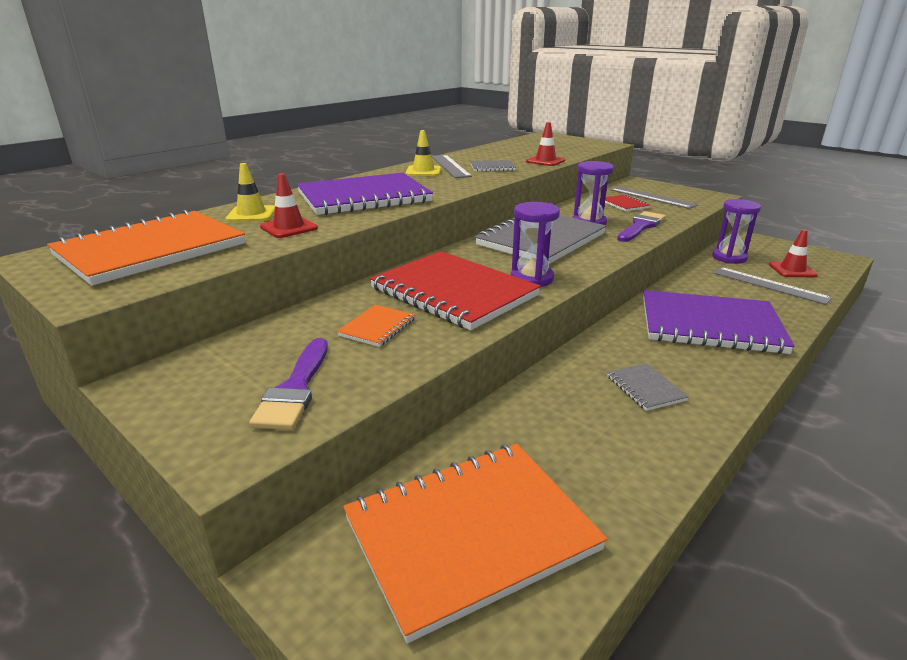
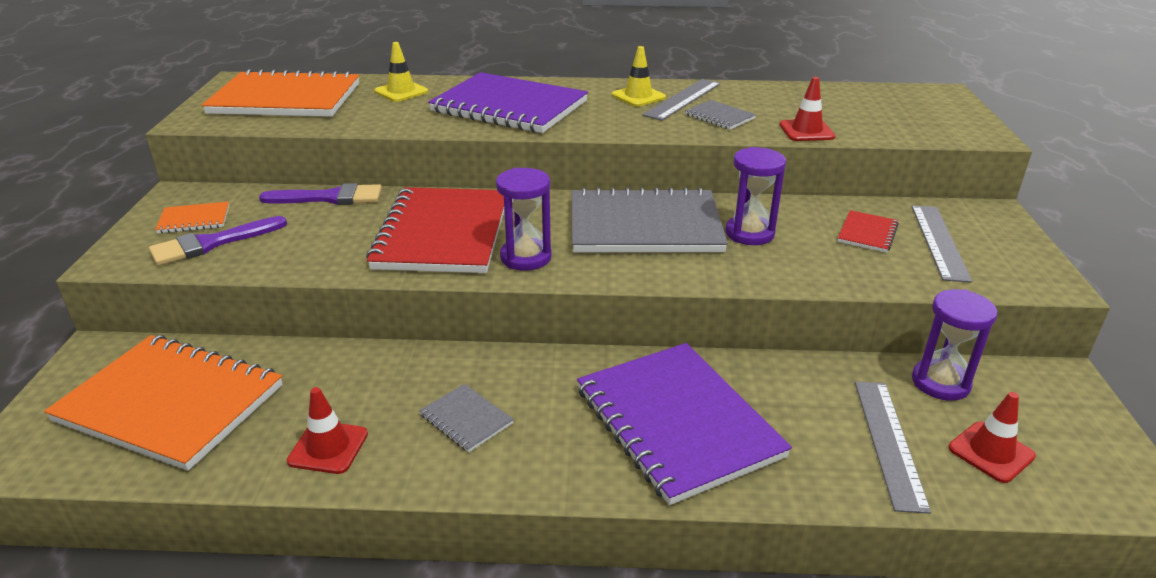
camera: 50 degrees right, 5 degrees up
(289, 228) = (388, 115): red traffic cone -> red traffic cone (328, 447)
(377, 327) = (335, 231): orange notebook -> orange notebook (194, 219)
(641, 226) = (796, 268): purple brush -> purple brush (330, 198)
(645, 388) = (466, 419): grey notebook -> grey notebook turned 75 degrees counterclockwise

